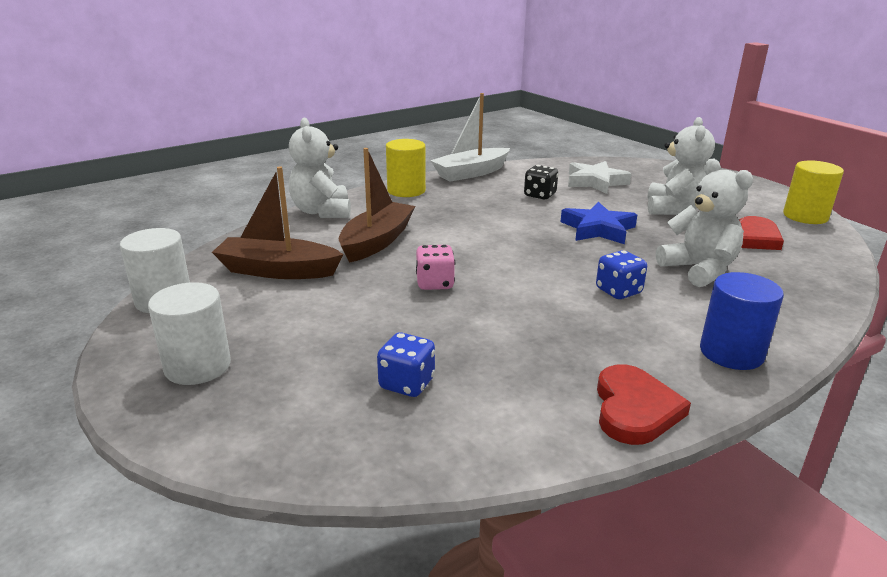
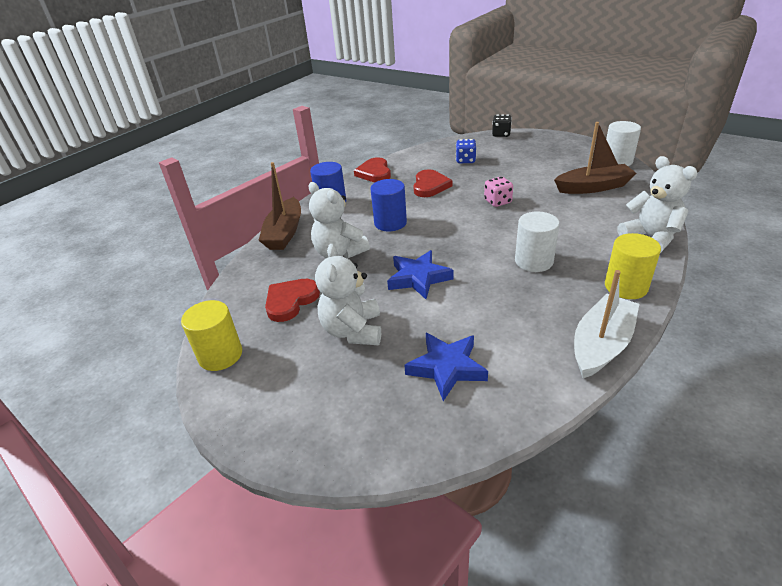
camera: 165 degrees right, 10 degrees up
(198, 366) = (551, 147): white cylinder -> white cylinder (533, 261)
(377, 241) = (568, 221): brown boat -> brown boat (285, 232)
(523, 339) = (430, 186): none -> red heart
(540, 195) = (493, 317): black dice -> black dice (501, 134)
(595, 182) = (447, 368): white star -> blue star
(618, 291) = (390, 223): blue dice -> blue cylinder

